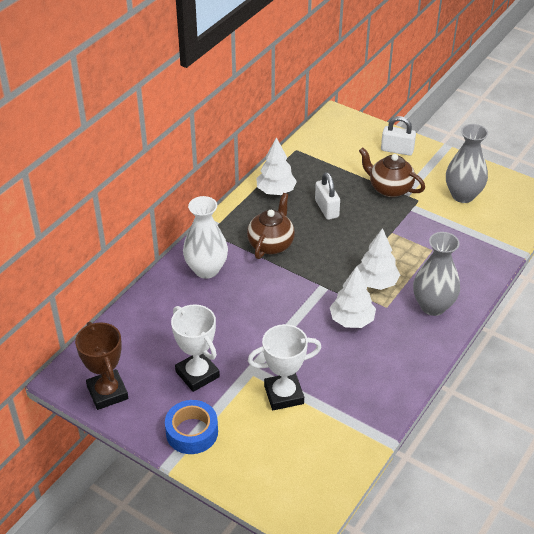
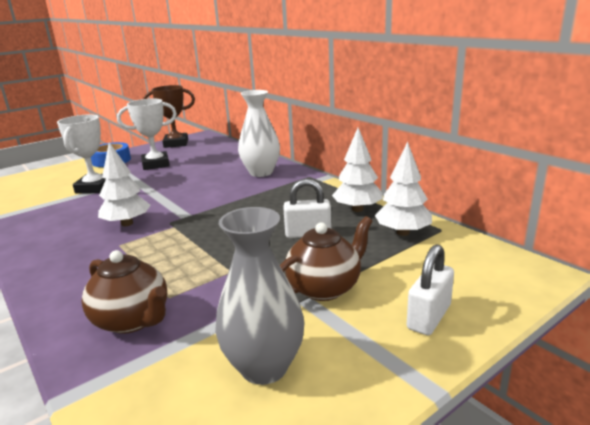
camera: 110 degrees right, 20 degrees down
(271, 244) = (271, 199): brown teapot -> brown teapot (133, 320)
(376, 283) = (159, 245): white tree -> white tree (403, 232)
(433, 306) = (80, 274): grey vase -> none

